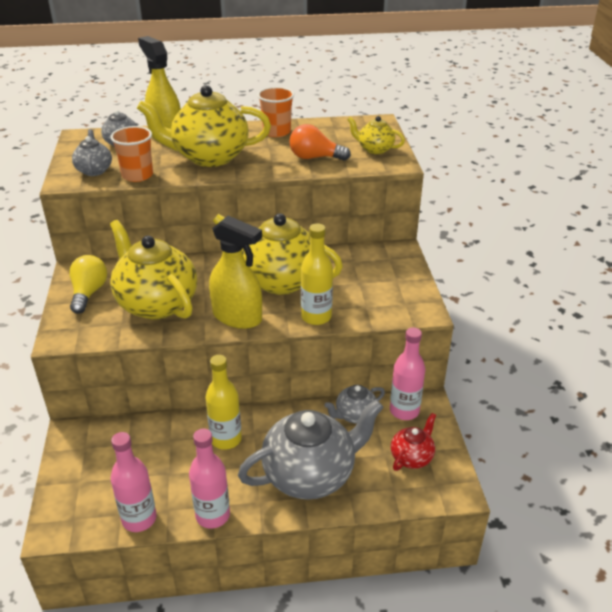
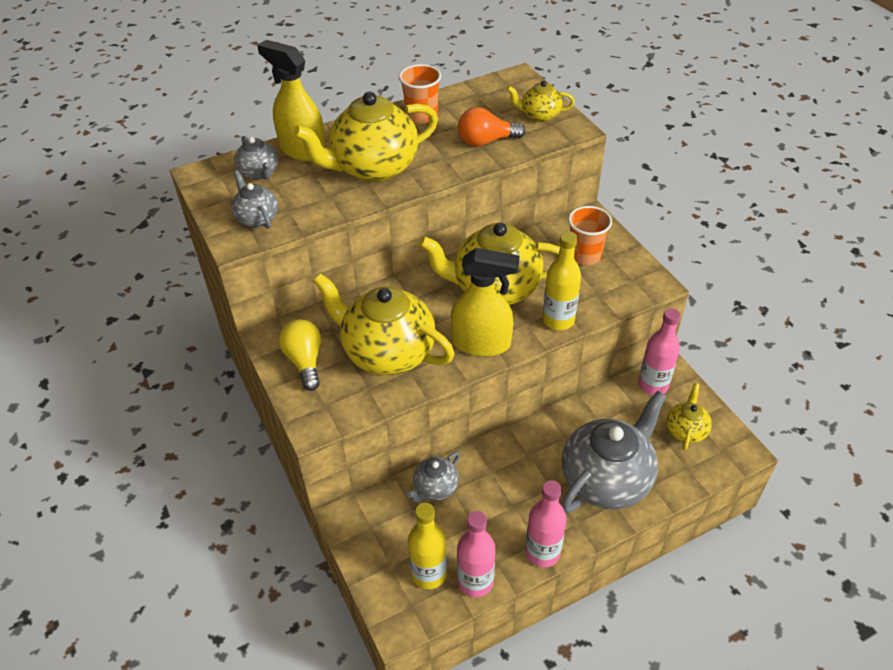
camera: 20 degrees left, 10 degrees up
(137, 175) = (312, 213): orange cup -> orange cup (585, 255)
(226, 439) = (506, 470): yellow bottle -> yellow bottle (429, 573)
(354, 415) = (611, 404): grey teapot -> grey teapot (435, 488)
(412, 457) = (686, 430): red teapot -> yellow teapot

